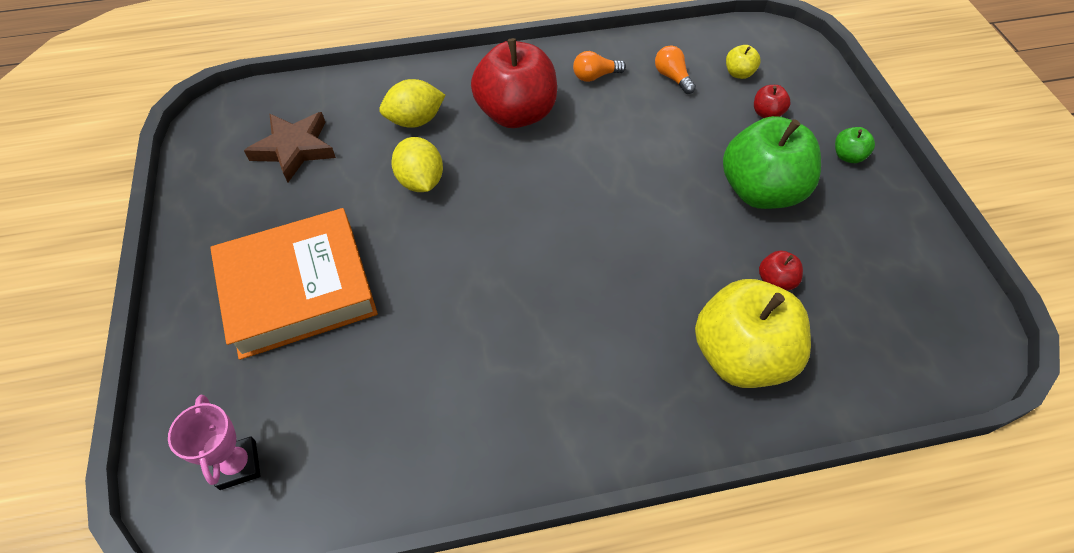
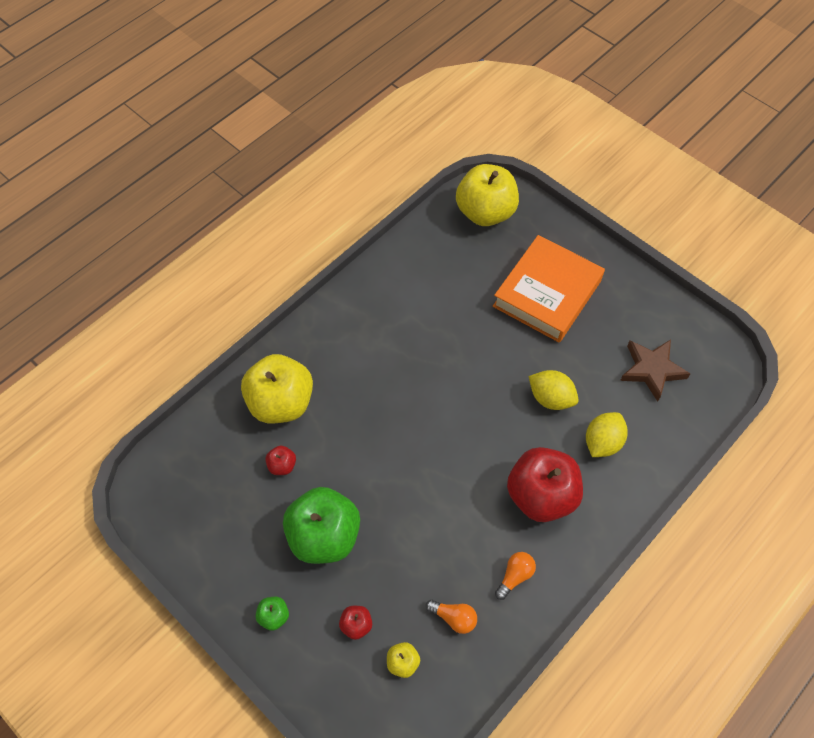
camera: 145 degrees right, 5 degrees up
(238, 465) = (485, 212): pink trophy -> yellow apple

